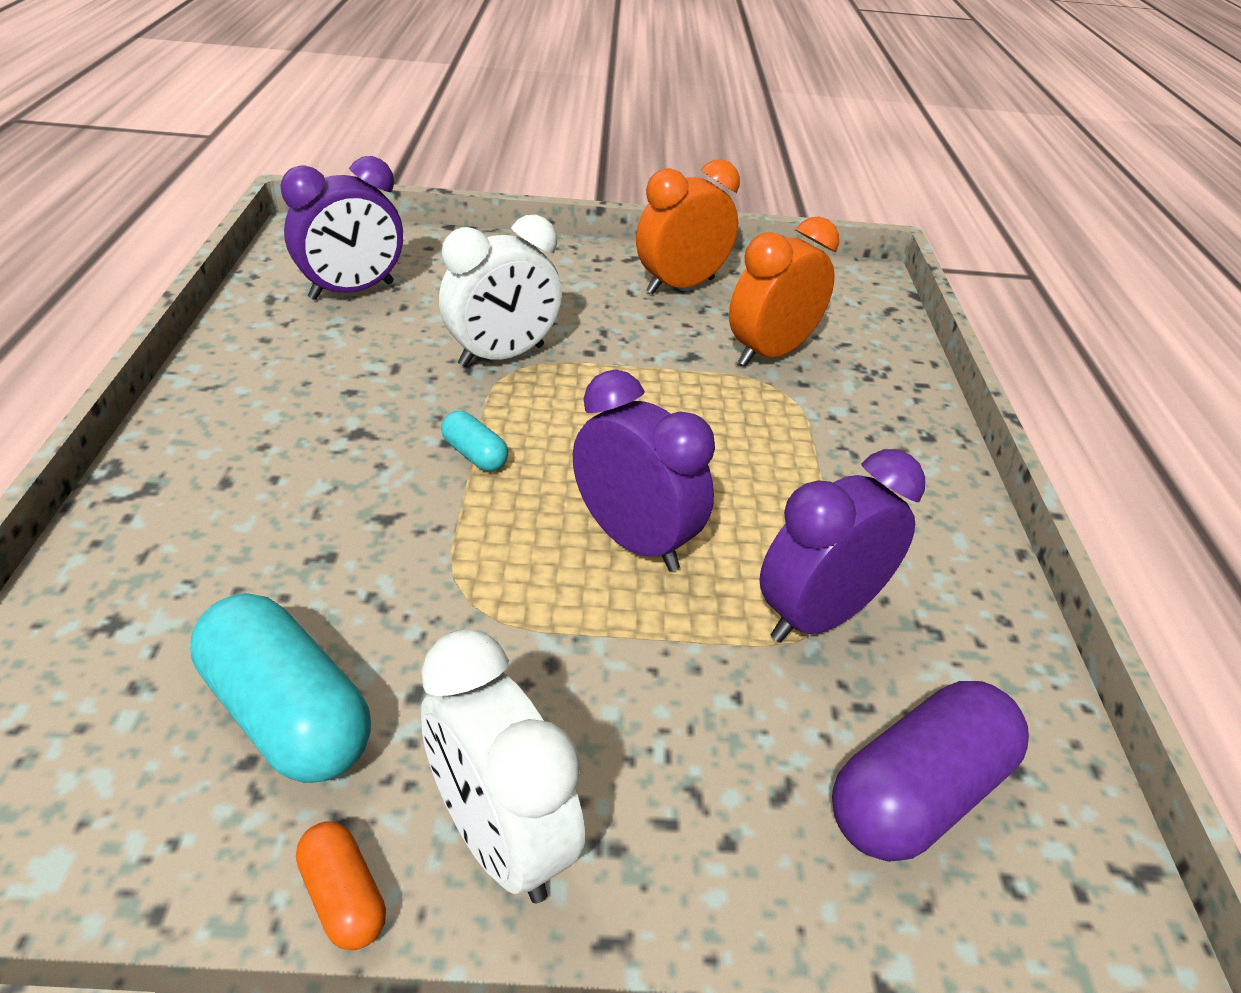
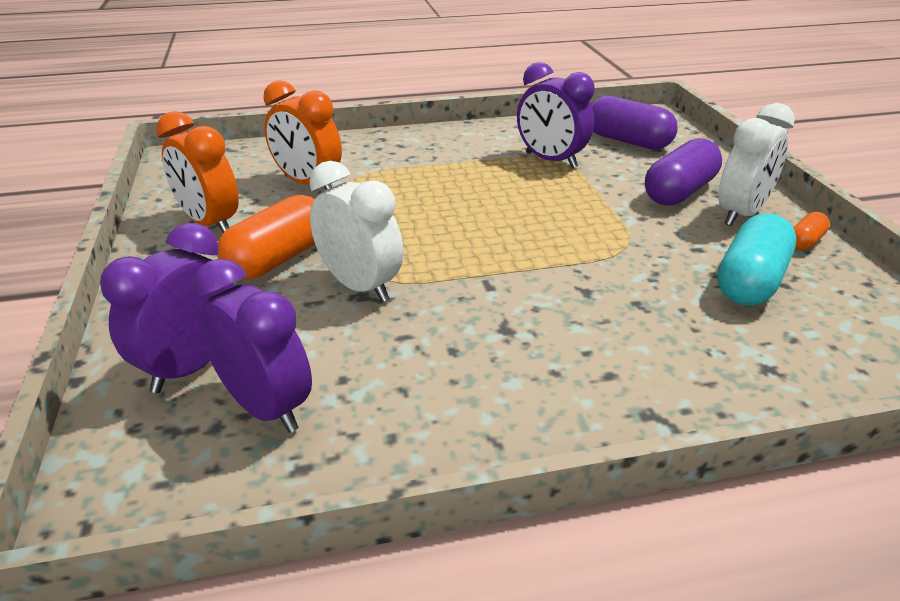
camera: 100 degrees left, 5 degrees down
(474, 455) = (497, 272): turquoise capsule -> none
(585, 317) = (278, 258): none -> orange capsule
(630, 772) = (679, 192): none -> purple capsule
(634, 541) = (536, 207): purple clock -> purple clock (191, 366)

